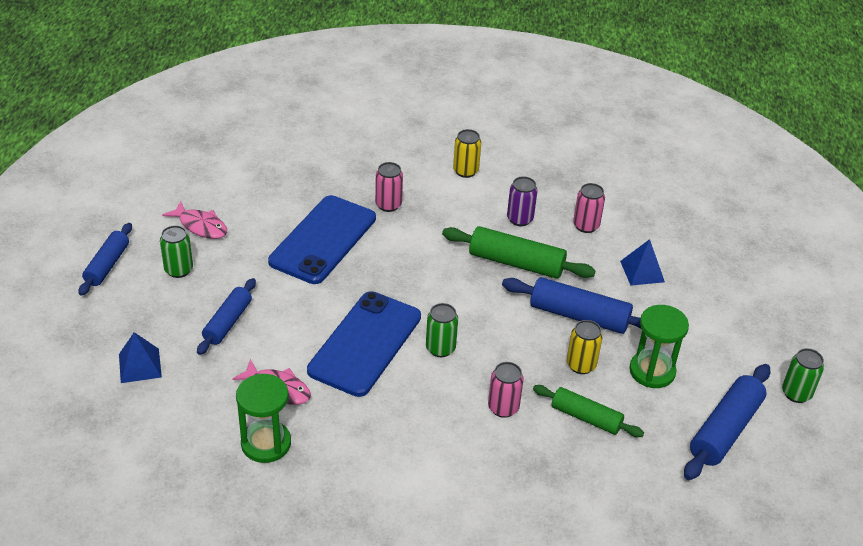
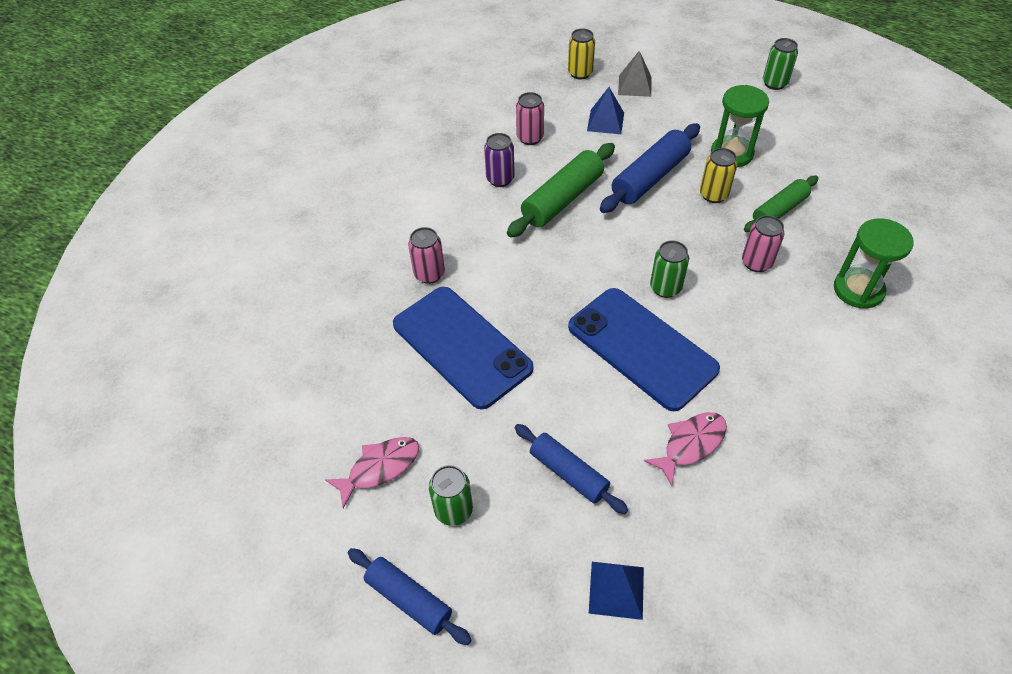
camera: 65 degrees left, 10 degrees up
(266, 443) = (772, 474): green hourglass -> green hourglass (858, 290)
(465, 171) = (406, 198): yellow can -> yellow can (580, 73)
(713, 282) = (635, 85): none -> grey pyramid
(725, 430) = (807, 133): blue rolling pin -> none

